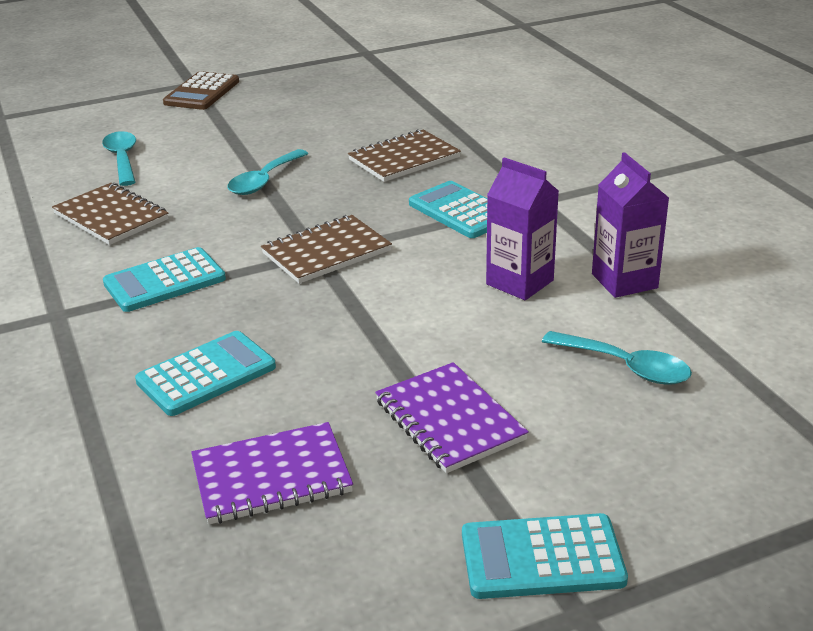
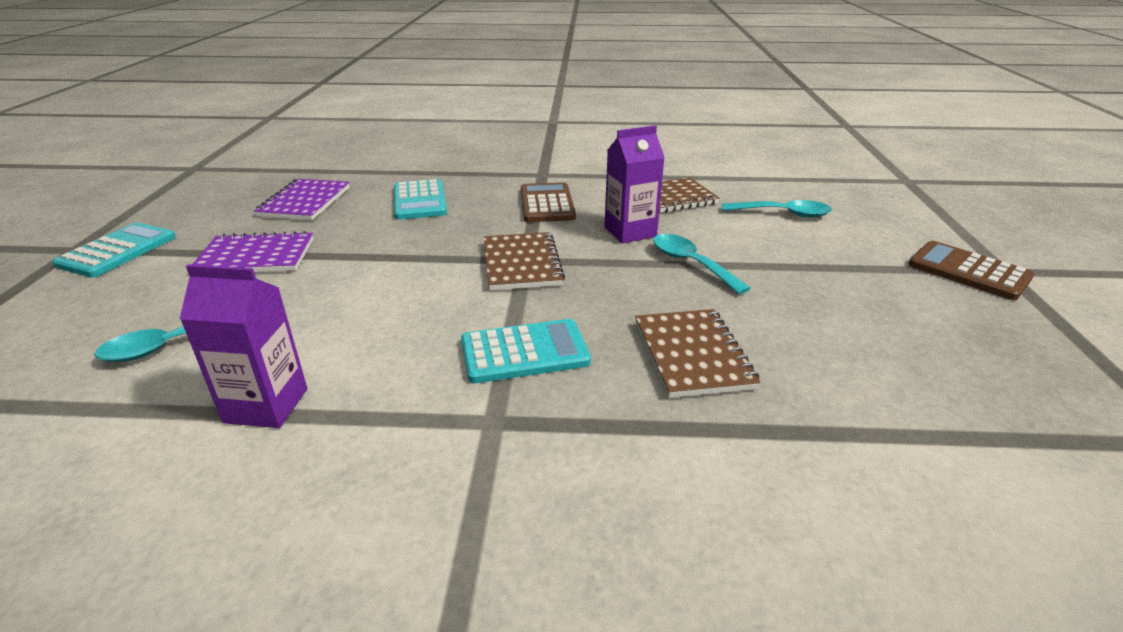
camera: 115 degrees right, 0 degrees up
(164, 281) = (547, 204): turquoise calculator -> brown calculator
(519, 282) = (355, 339): purple carton -> purple carton (630, 232)

